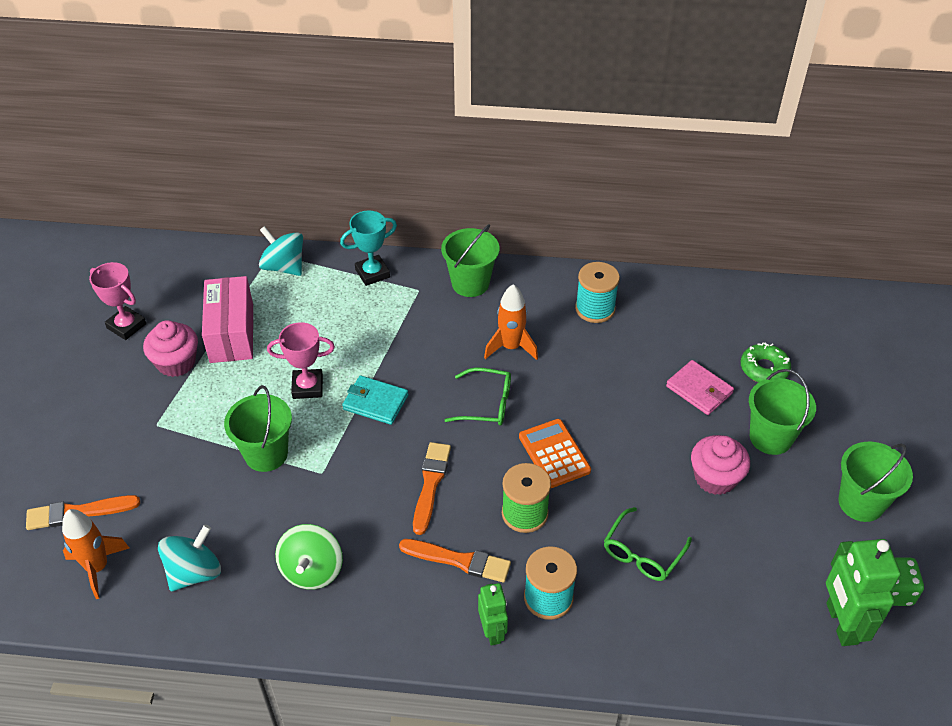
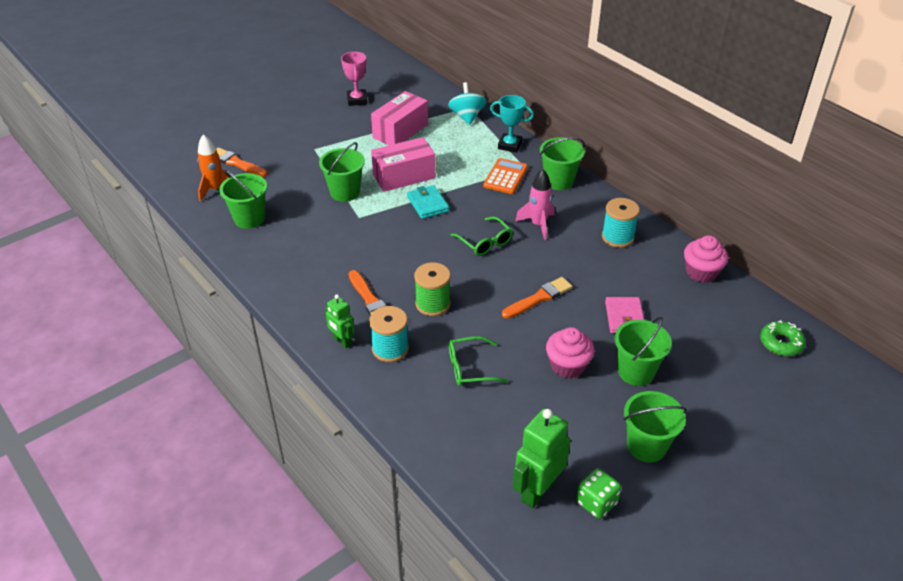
camera: 45 degrees right, 5 degrees down
(176, 363) = (358, 128): pink cupcake -> pink cupcake (701, 272)
(194, 572) = (249, 218): turquoise spinning top -> green bucket
(307, 387) = (404, 176): pink trophy -> pink box
(312, 570) = (298, 254): green spinning top -> none
(430, 484) = (404, 257): orange brush -> orange brush (539, 298)
(492, 631) = (342, 341): green robot -> green robot turned 105 degrees clockwise
(511, 347) = (538, 225): orange rocket -> pink rocket
(554, 454) = (488, 289): orange calculator -> orange calculator (505, 177)
(764, 369) = (687, 335): green donut -> green donut (781, 343)

